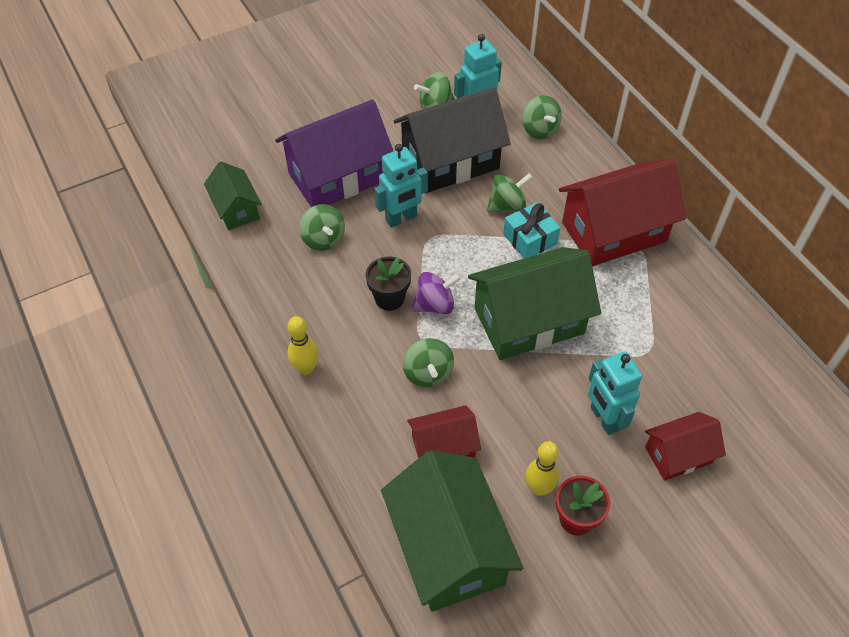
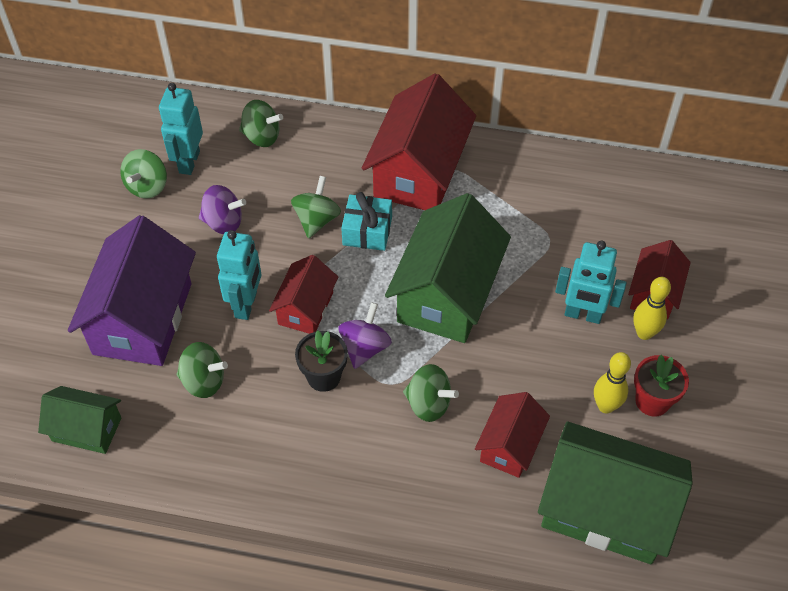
camera: 50 degrees left, 0 degrees up
(306, 368) = (333, 496): yellow bowling pin -> yellow bowling pin (644, 333)
(431, 251) = (305, 308): none -> red house
(450, 161) = (223, 223): black house -> purple spinning top

